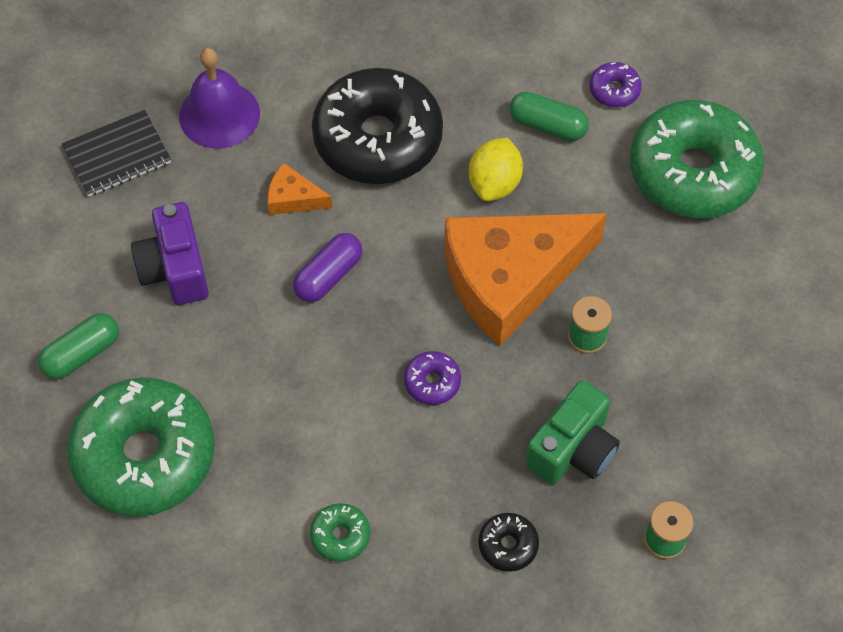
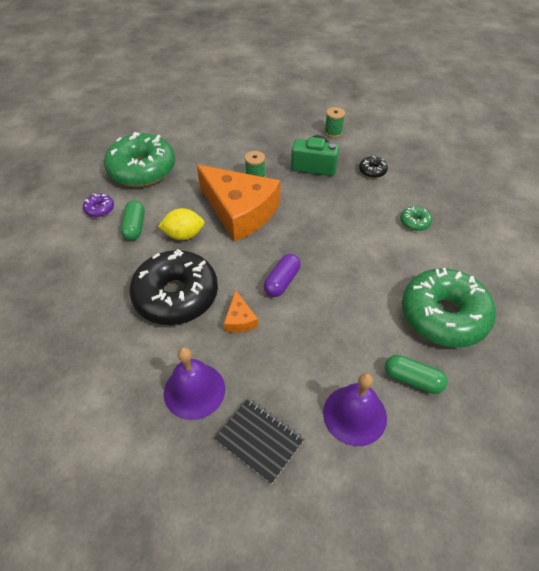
camera: 115 degrees left, 10 degrees down
(82, 264) = (354, 415): none -> purple bell
(175, 269) = (324, 358): purple camera -> none
(328, 276) = (282, 281): purple capsule -> purple capsule turned 75 degrees counterclockwise
(432, 382) = (315, 219): purple donut -> none

